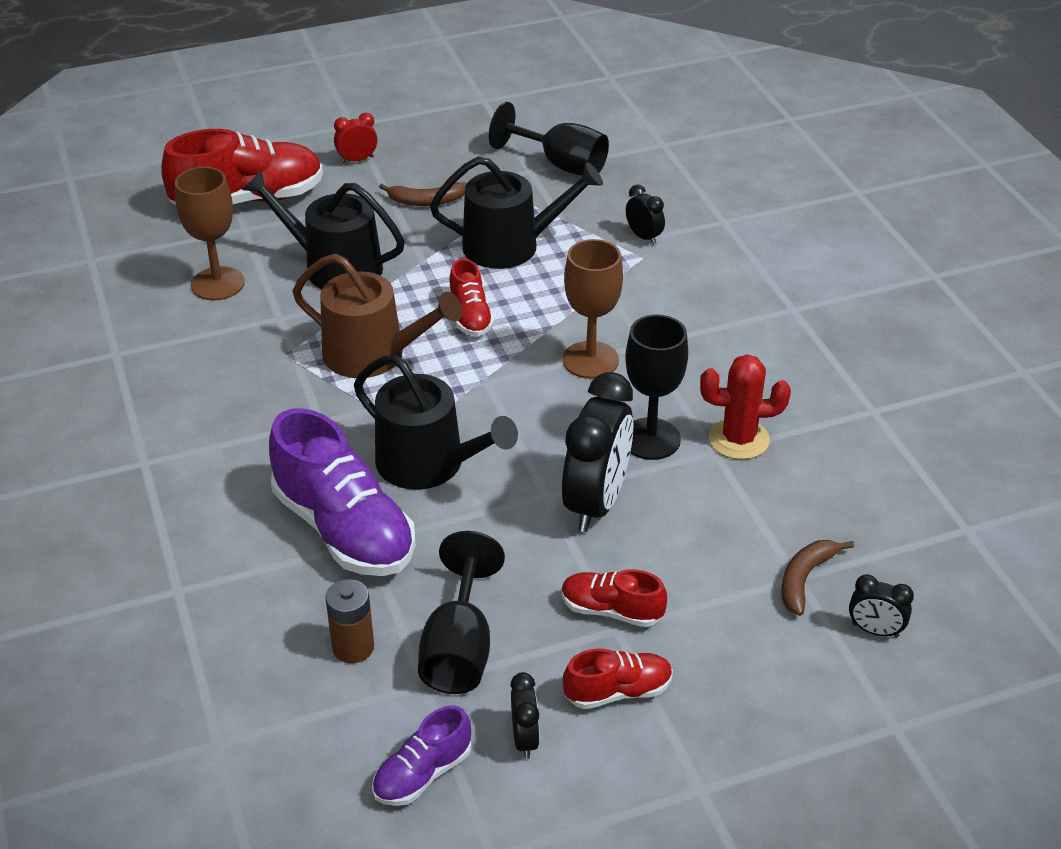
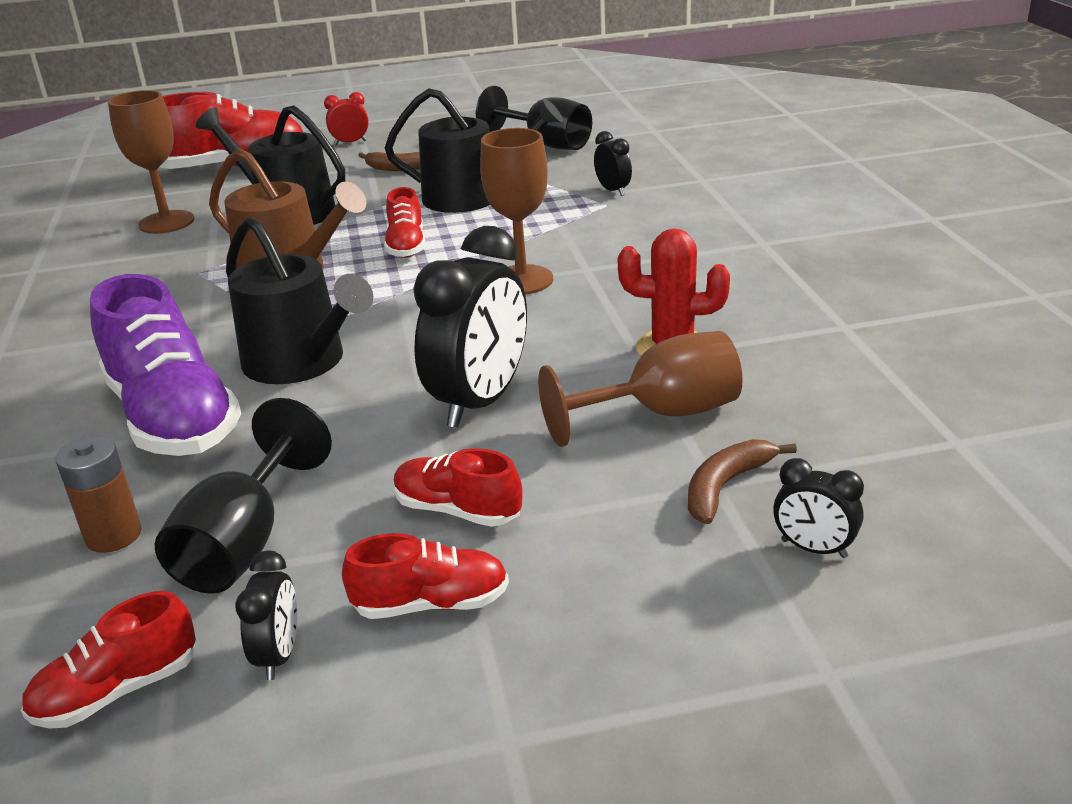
camera: 10 degrees right, 10 degrees down
(422, 774) = (117, 691): purple shoe -> red shoe
(650, 439) = (566, 346): black goblet -> none
(744, 510) = (662, 414): none -> brown goblet

